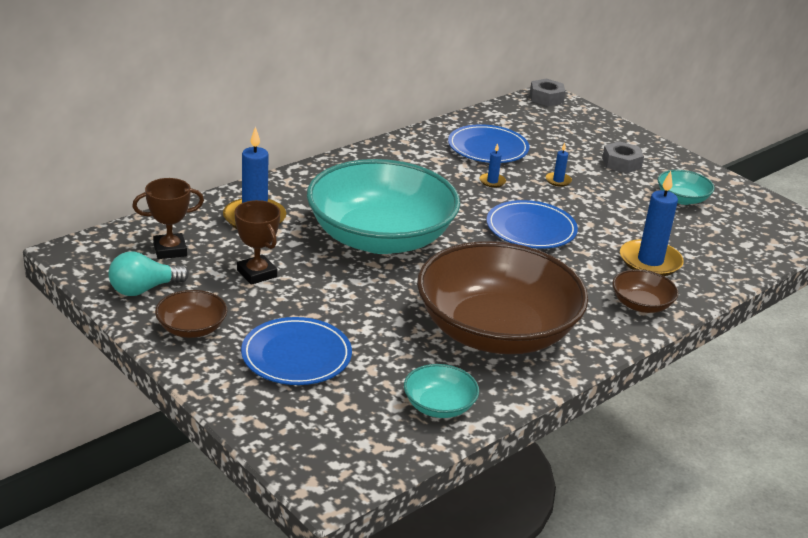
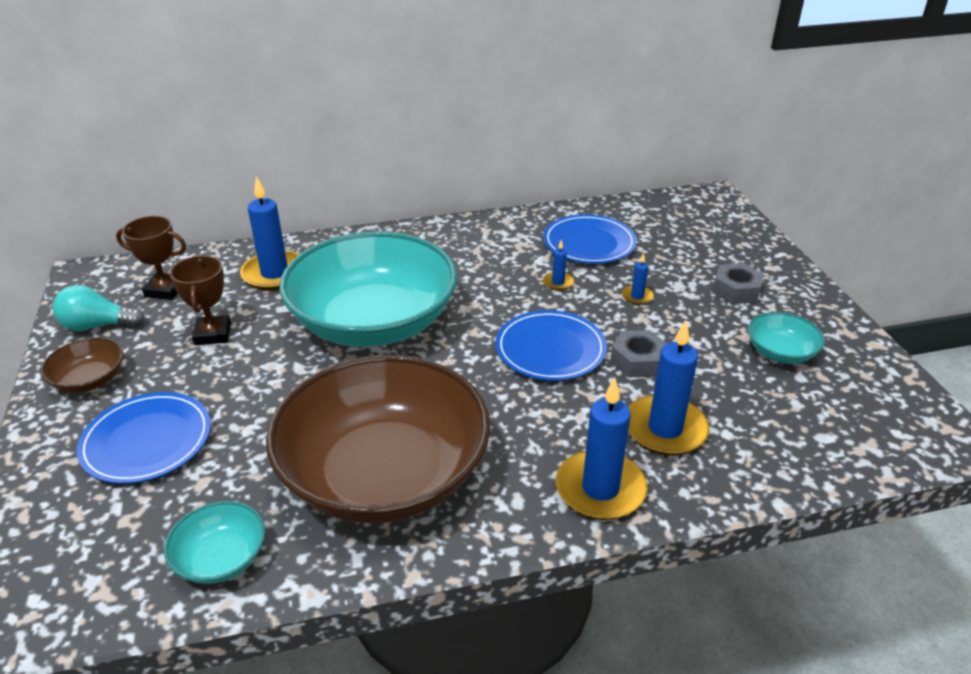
camera: 30 degrees right, 5 degrees up
(546, 98) = (709, 198): grey nut -> grey nut (638, 361)
(641, 305) = (600, 489): brown bowl -> blue candle

